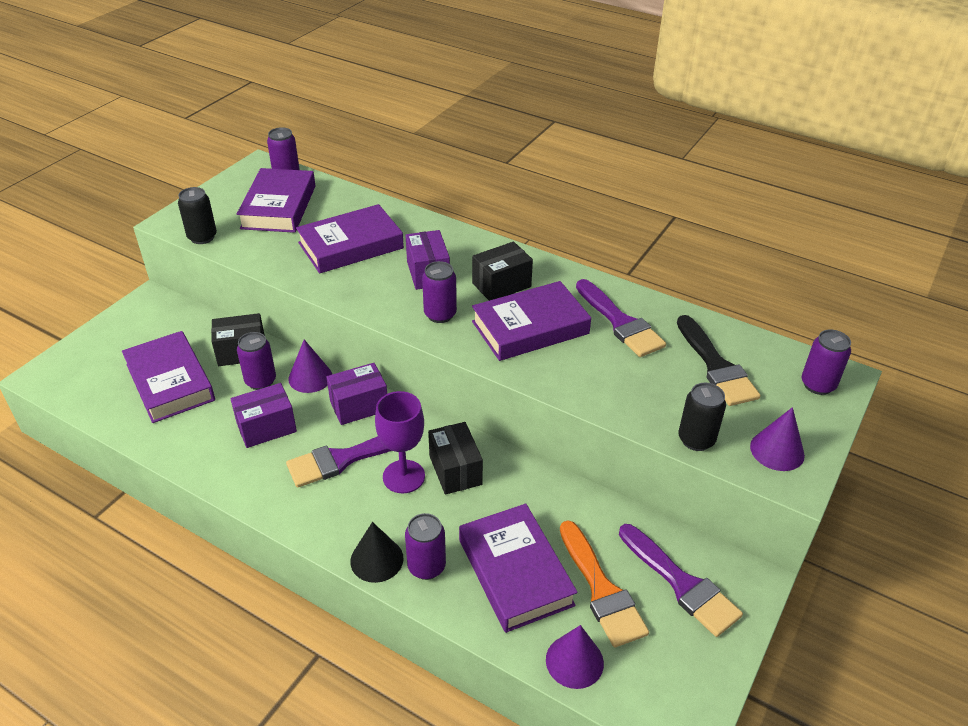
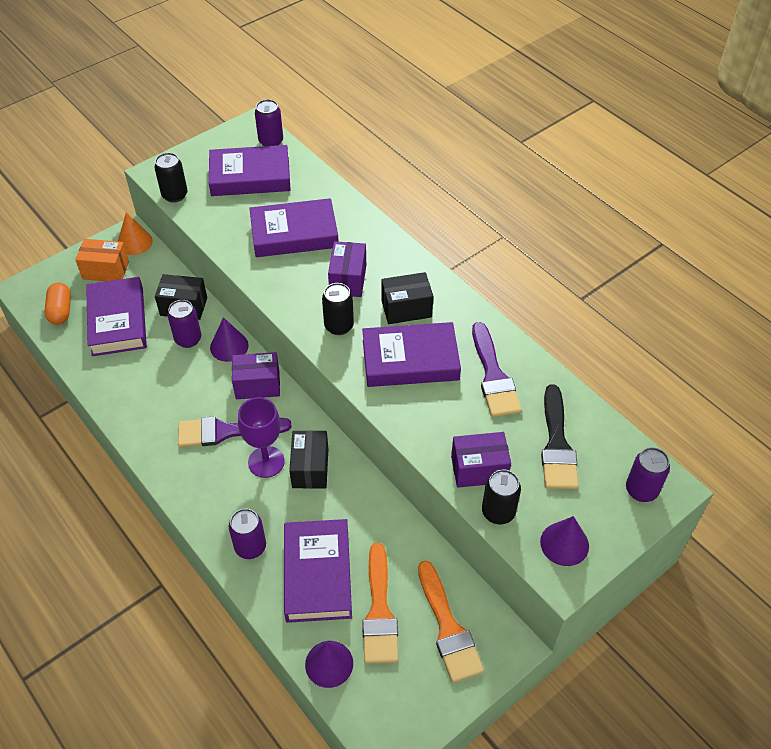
camera: 20 degrees right, 10 degrees up
(96, 387) = (61, 311): none -> orange capsule
(135, 337) = (106, 270): none -> orange box
(159, 305) = (134, 242): none -> orange cone
(266, 427) = (176, 385): purple box -> purple box (479, 469)
(279, 207) = (250, 176): purple book -> purple book turned 60 degrees clockwise
(377, 559) = (215, 529): black cone -> none
(440, 314) = (339, 326): purple can -> black can
(681, 584) = (448, 628): purple brush -> orange brush

